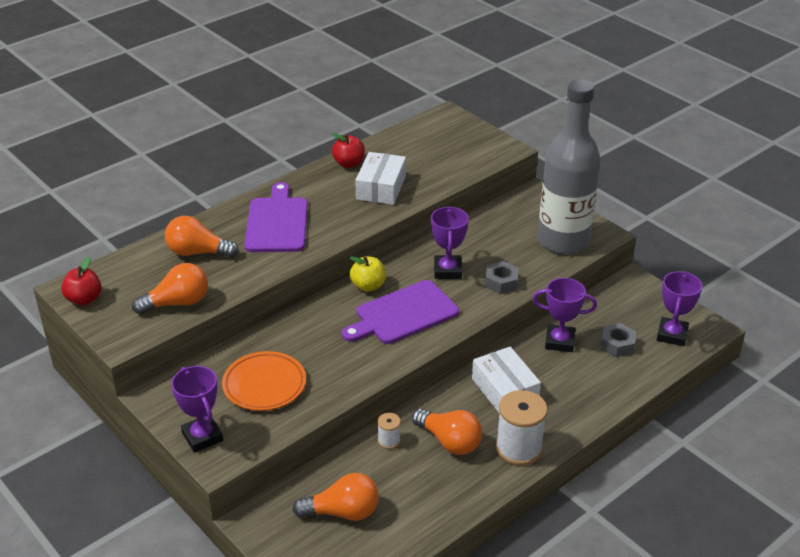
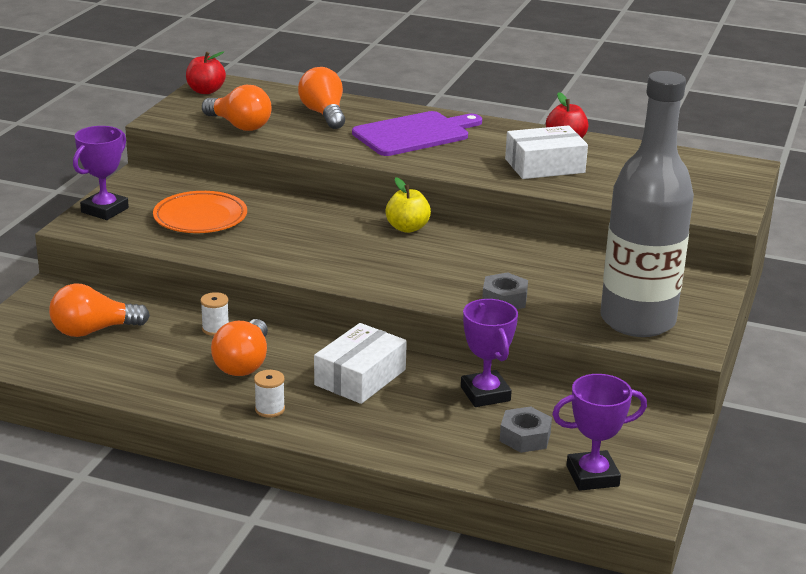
camera: 60 degrees right, 10 degrees down
(342, 512) = (93, 331): orange light bulb -> orange light bulb turned 105 degrees clockwise
(403, 314) = (381, 257): purple cutting board -> none
(447, 270) = (487, 263): purple trophy -> none
(519, 448) = (270, 409): white spool -> white spool, size x0.49

